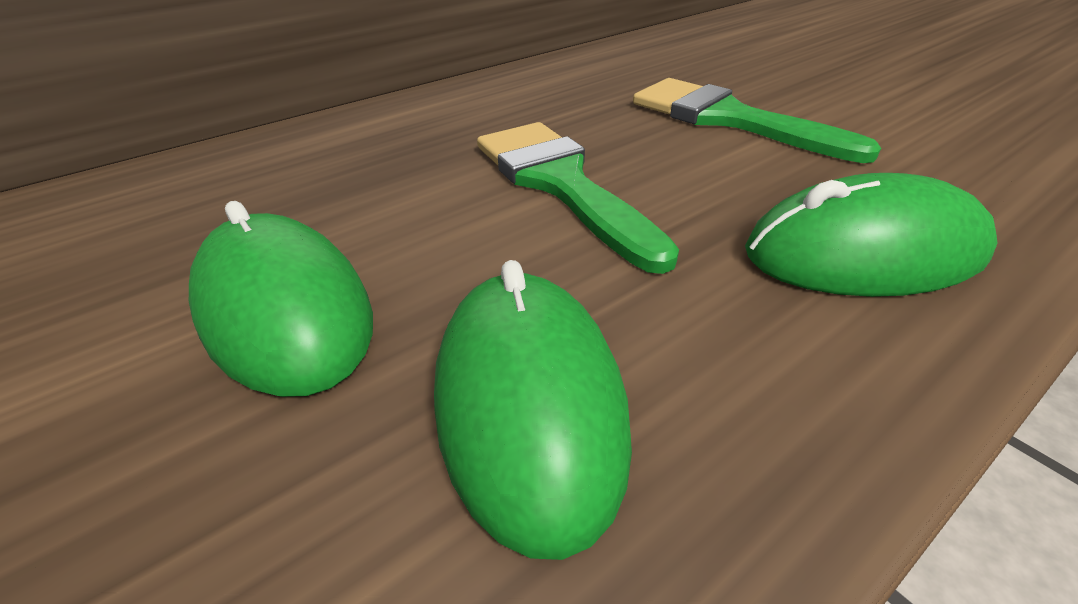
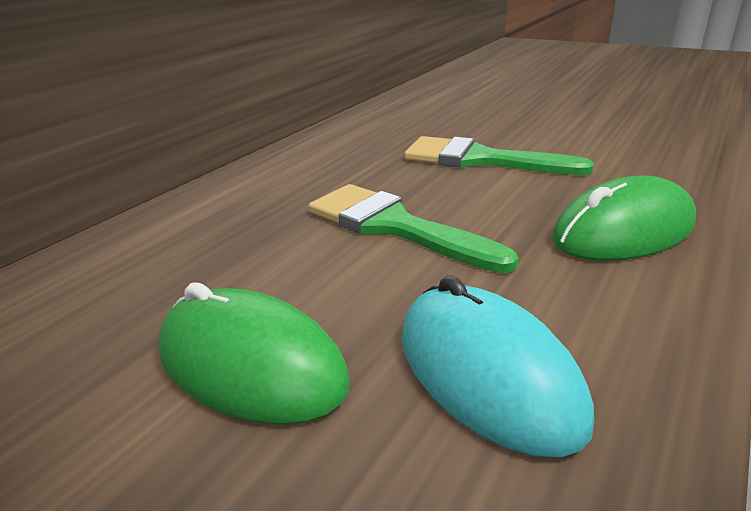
camera: 20 degrees left, 10 degrees down
(528, 402) = (486, 373): green mouse -> turquoise mouse

